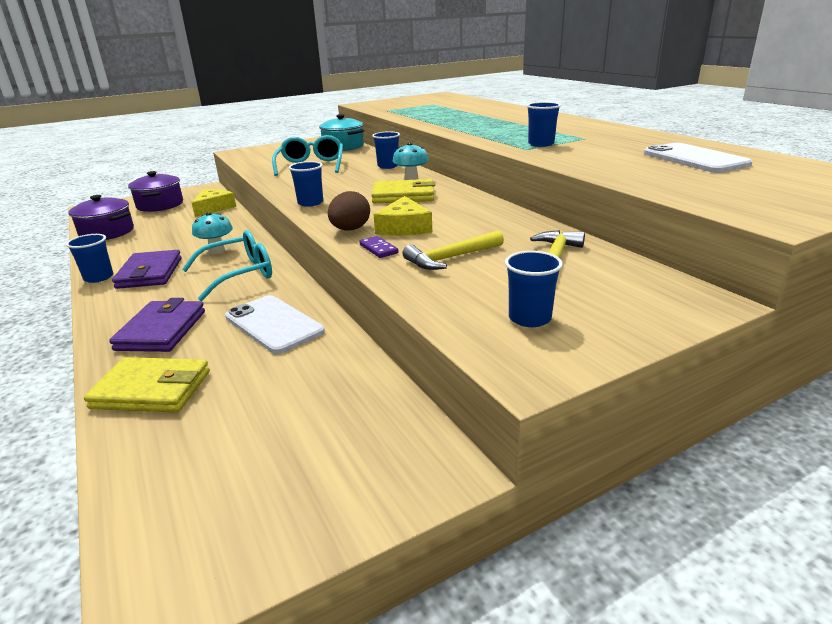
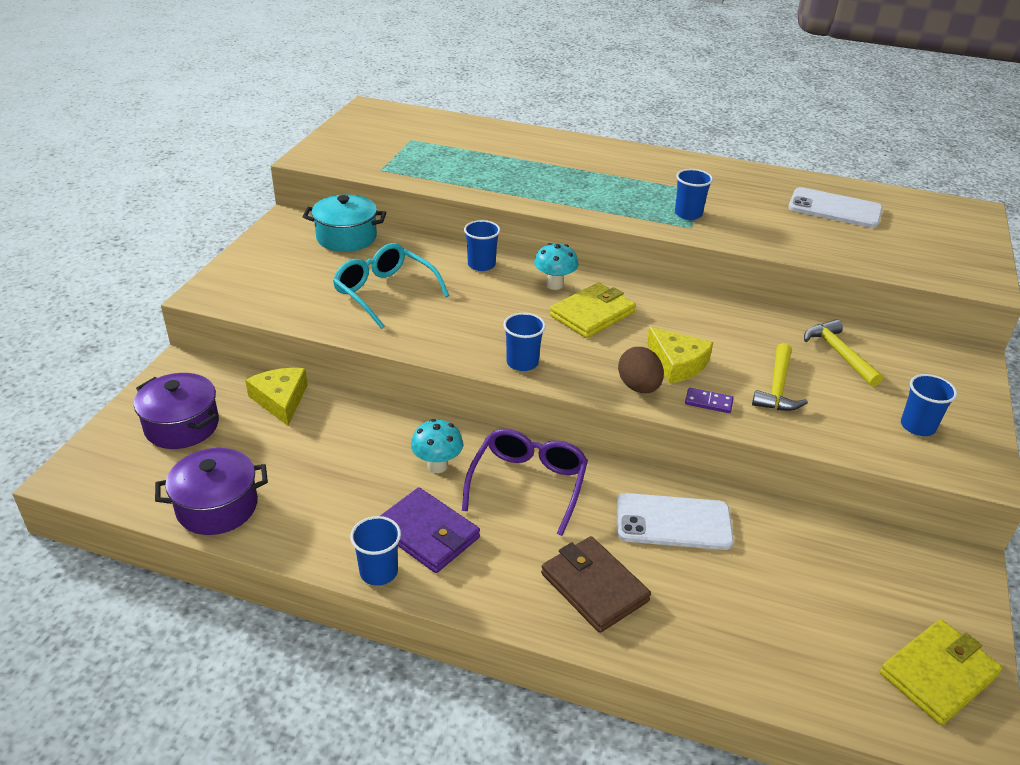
camera: 45 degrees left, 10 degrees up
(151, 390) = (708, 640): yellow wallet -> yellow wallet (938, 674)
(162, 330) = (594, 587): purple wallet -> brown wallet
(238, 274) = (528, 485): turquoise glasses -> purple glasses

